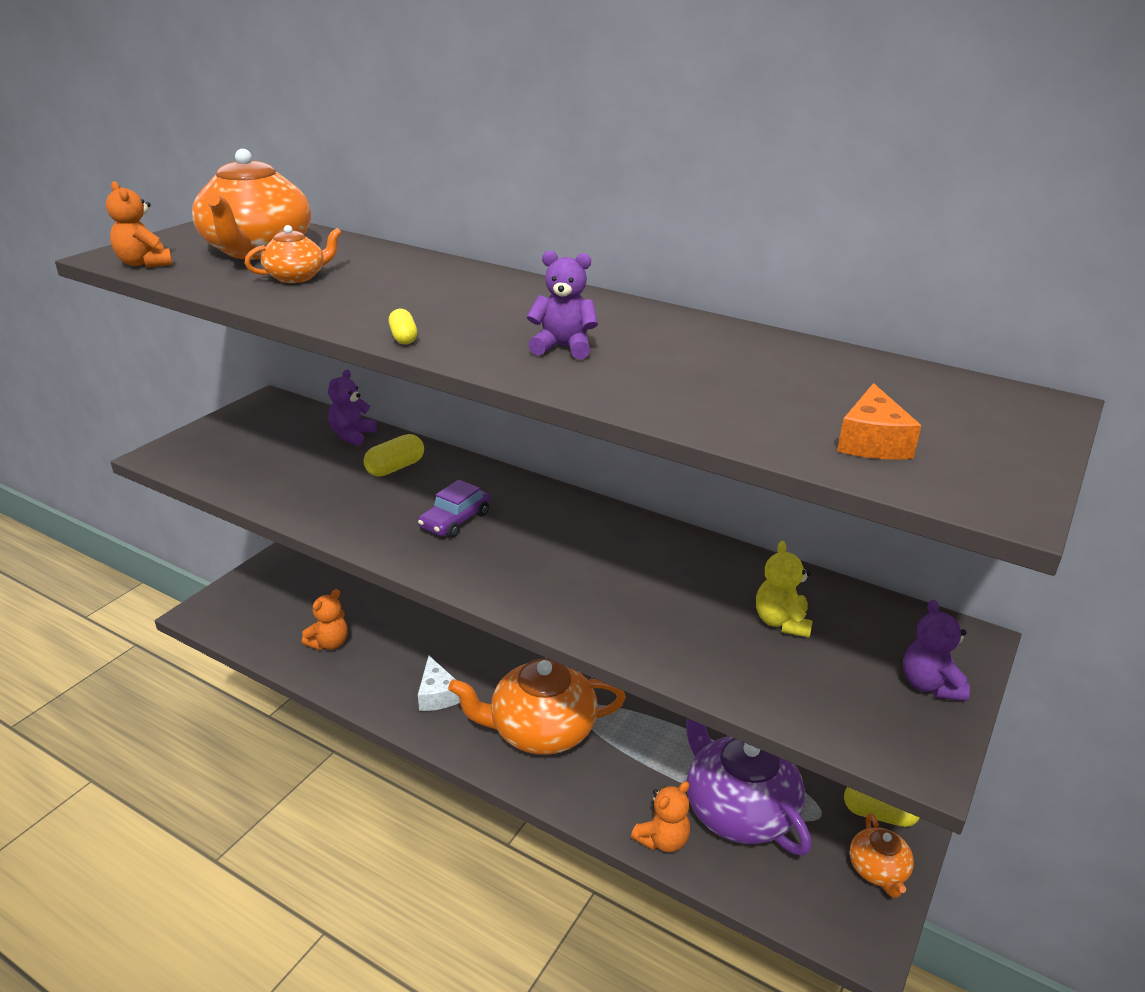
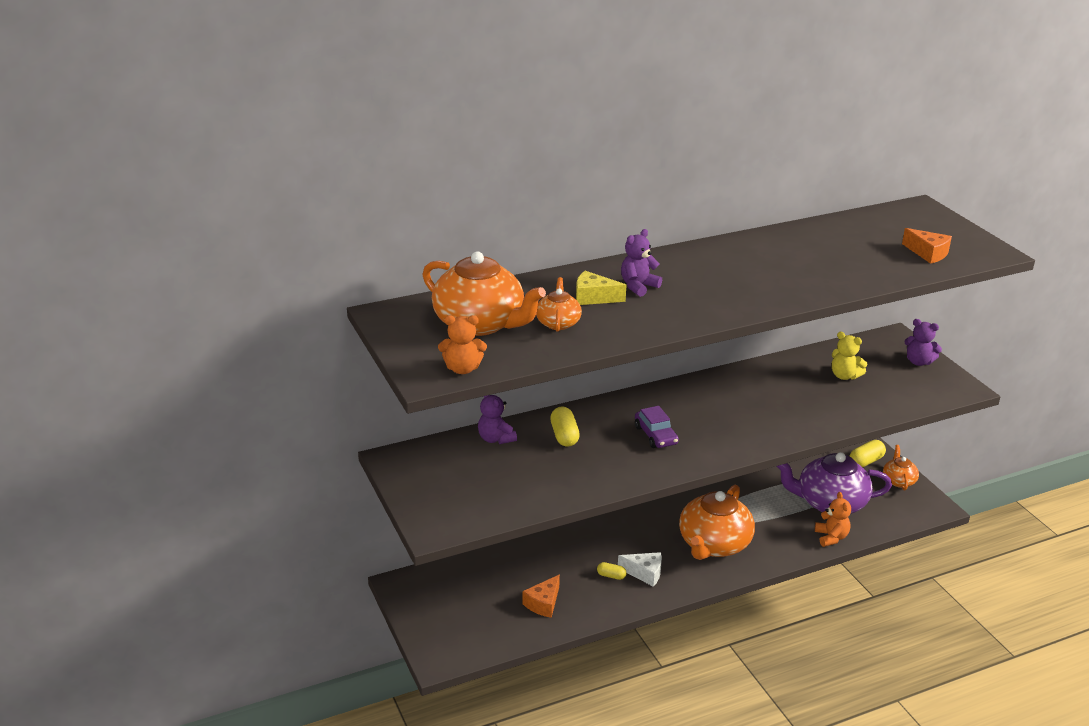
camera: 55 degrees left, 0 degrees up
(329, 643) = (543, 603): orange teddy bear -> orange cheese
(382, 279) = (593, 297): none -> yellow cheese
(403, 337) = (705, 317): yellow capsule -> yellow capsule (611, 576)
(563, 347) = (762, 280): purple teddy bear -> purple teddy bear (638, 286)
(878, 870) = (898, 481): orange teapot -> orange teapot turned 120 degrees counterclockwise

